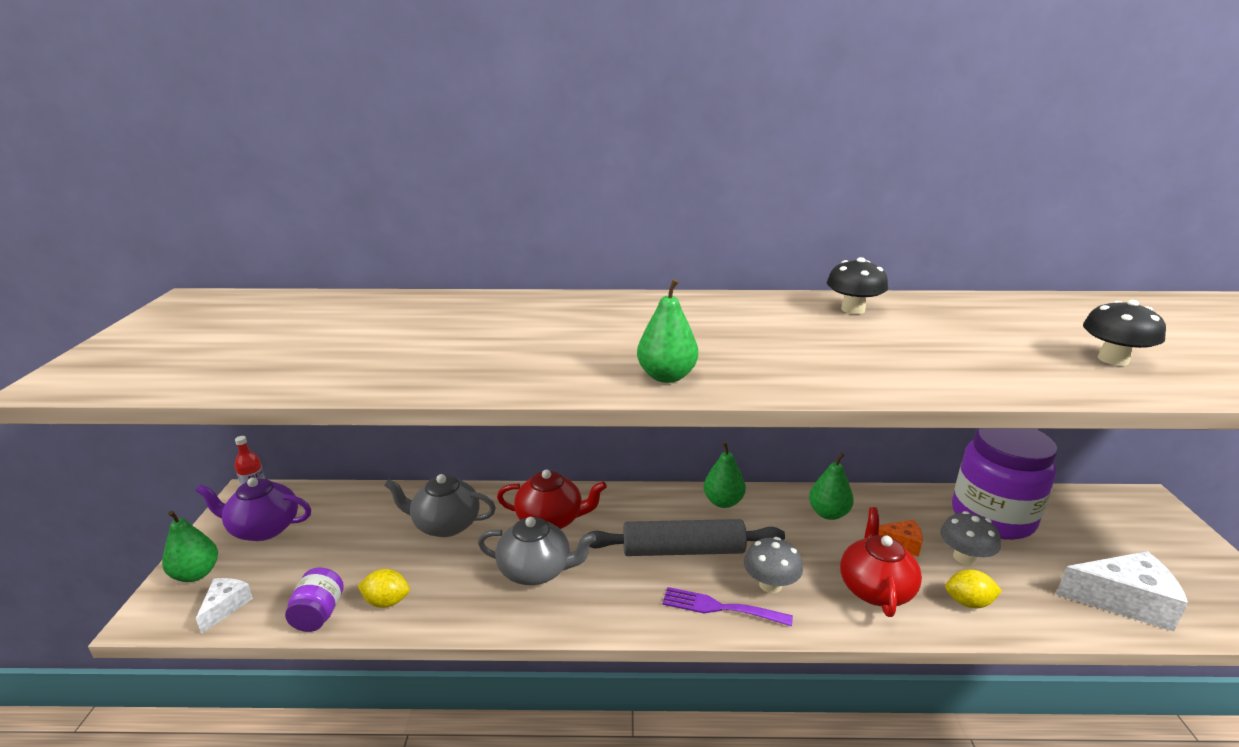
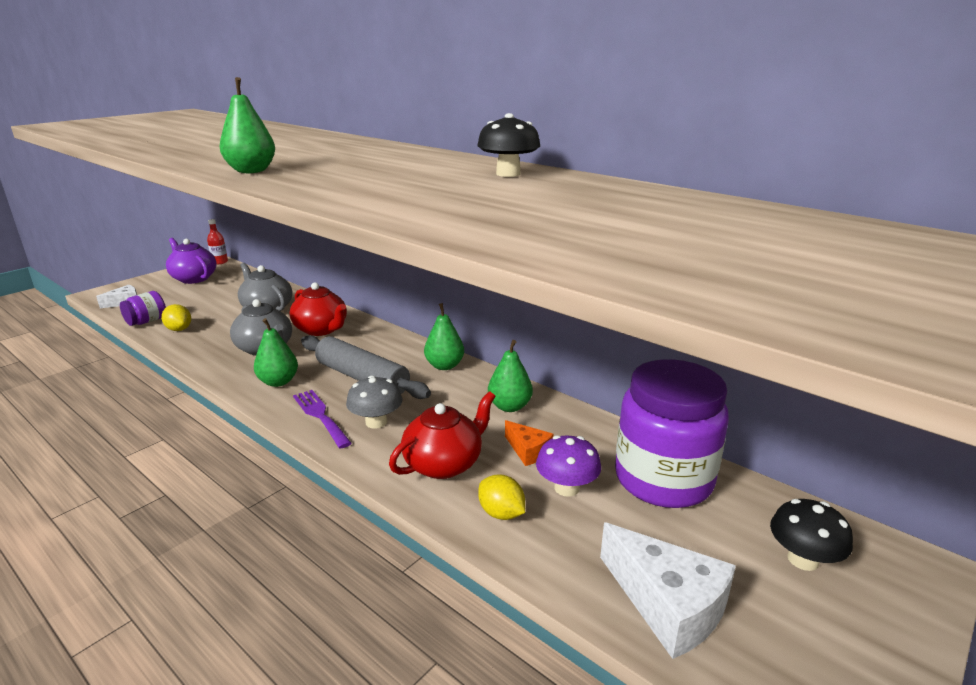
camera: 40 degrees right, 0 degrees up
(196, 574) = (139, 285): green pear -> green pear (278, 382)
(964, 557) = (566, 488): grey mushroom -> purple mushroom
(1113, 359) = (625, 243): black mushroom -> black mushroom (803, 559)

